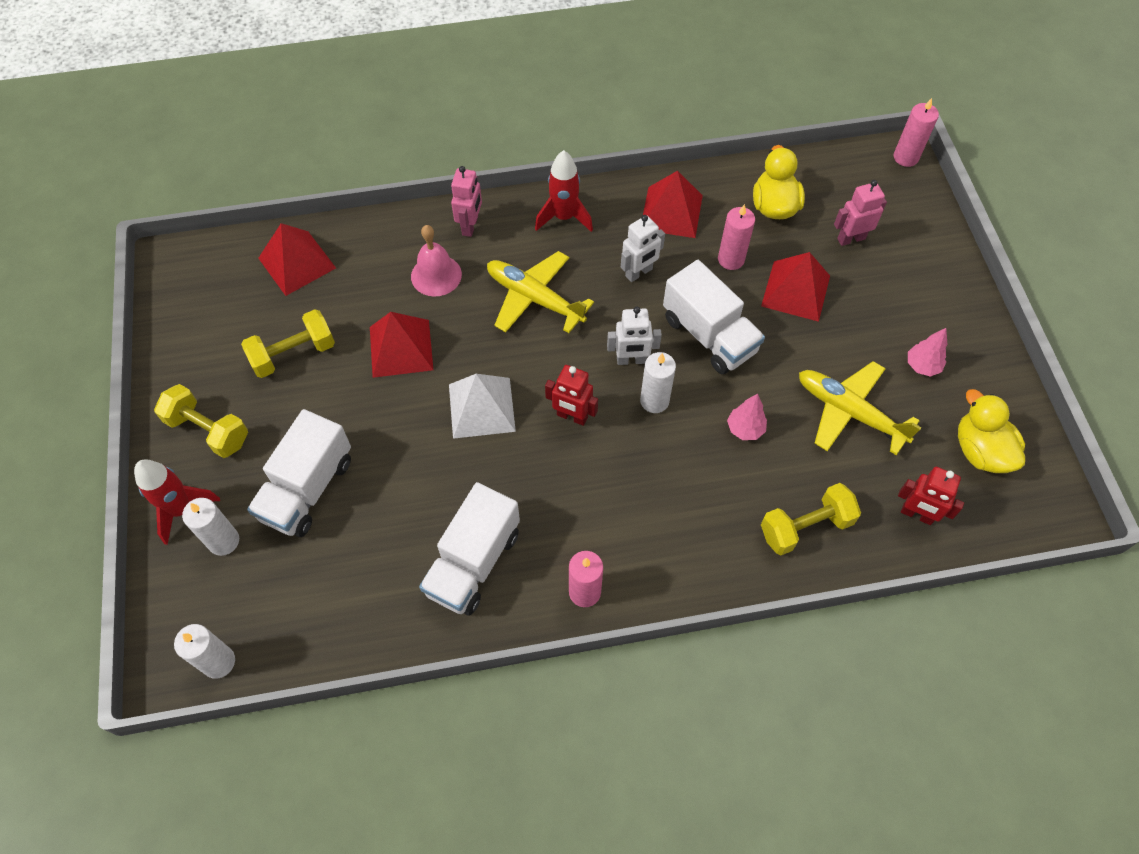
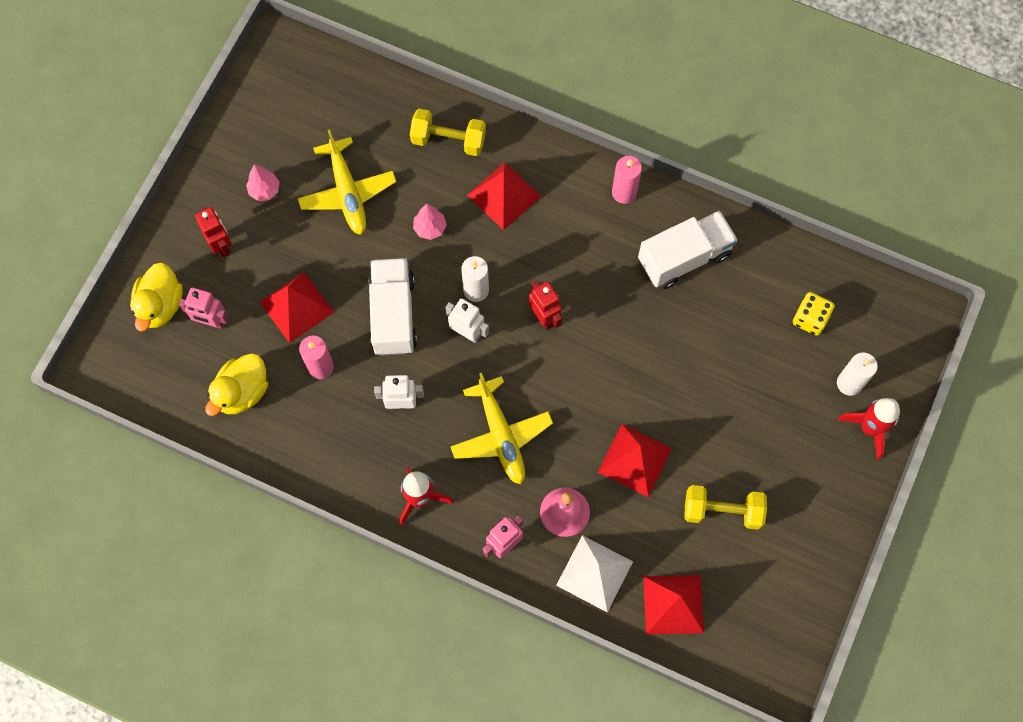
camera: 145 degrees left, 10 degrees up
(208, 430) = (821, 483): yellow dumbbell -> none
(218, 662) = (889, 299): white candle -> none
(300, 582) = (810, 319): none -> yellow dice
(307, 489) = (770, 385): white truck -> none
(481, 407) = (605, 368): white pyramid -> white pyramid (594, 573)
(671, 212) = (329, 443): red pyramid -> red pyramid (504, 195)
(905, 157) = (92, 364): pink candle -> none
(916, 514) = (370, 101): red robot -> red robot (221, 245)
(980, 451) = (287, 111): yellow duck -> yellow duck (160, 305)

